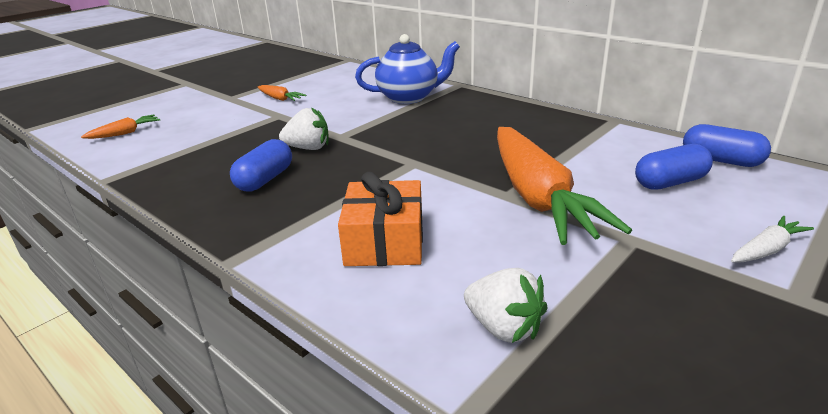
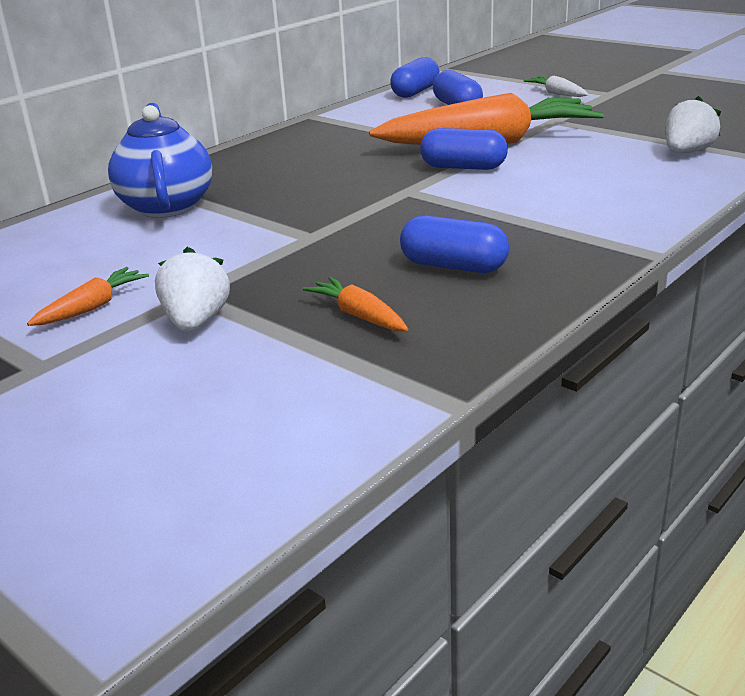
camera: 90 degrees left, 0 degrees up
(125, 133) = (211, 456): orange carrot -> orange carrot (358, 315)
(308, 148) = (349, 252): white strawberry -> white strawberry (196, 322)
(385, 241) = (587, 192): orange gift -> none
(465, 184) = (463, 167): none -> blue capsule

